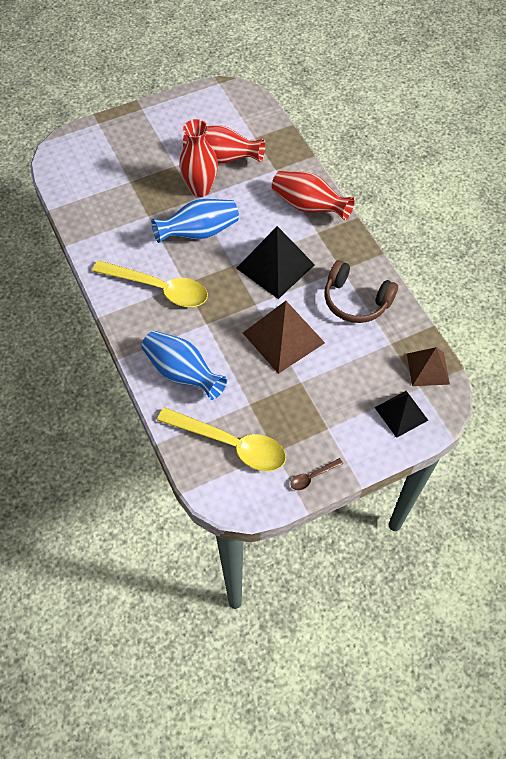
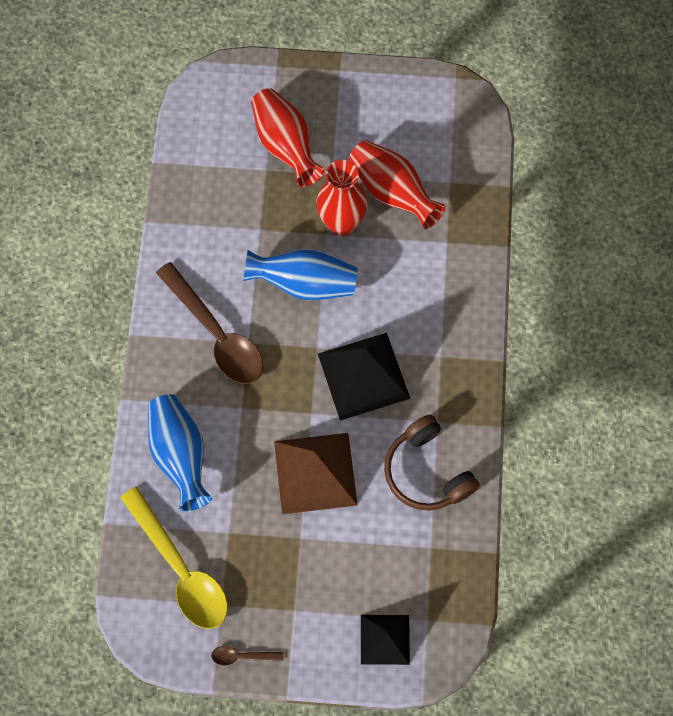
camera: 30 degrees right, 10 degrees up
(159, 288) = (216, 334): yellow spoon -> brown spoon
(308, 206) = (453, 315): red vase -> red vase (285, 146)
(428, 368) = (452, 603): brown pyramid -> none

